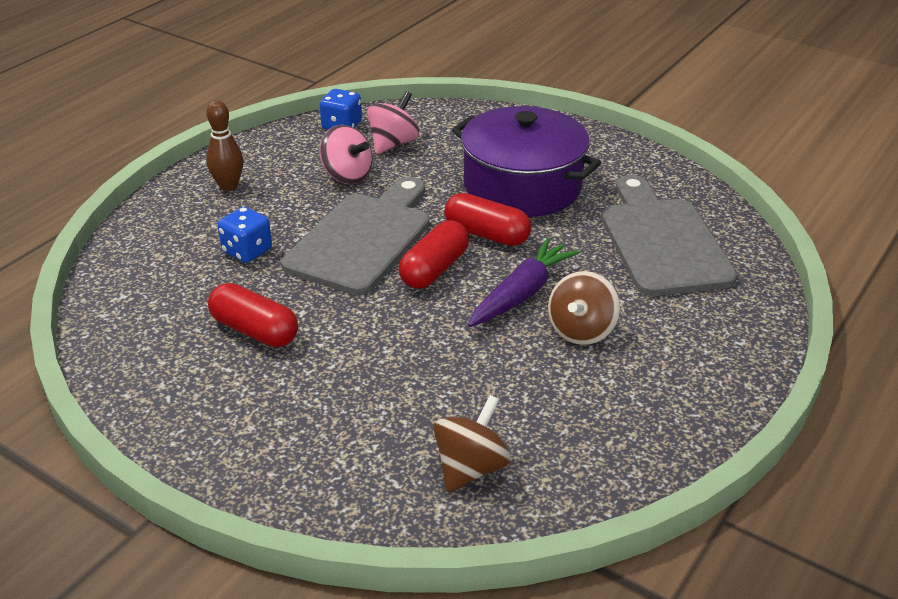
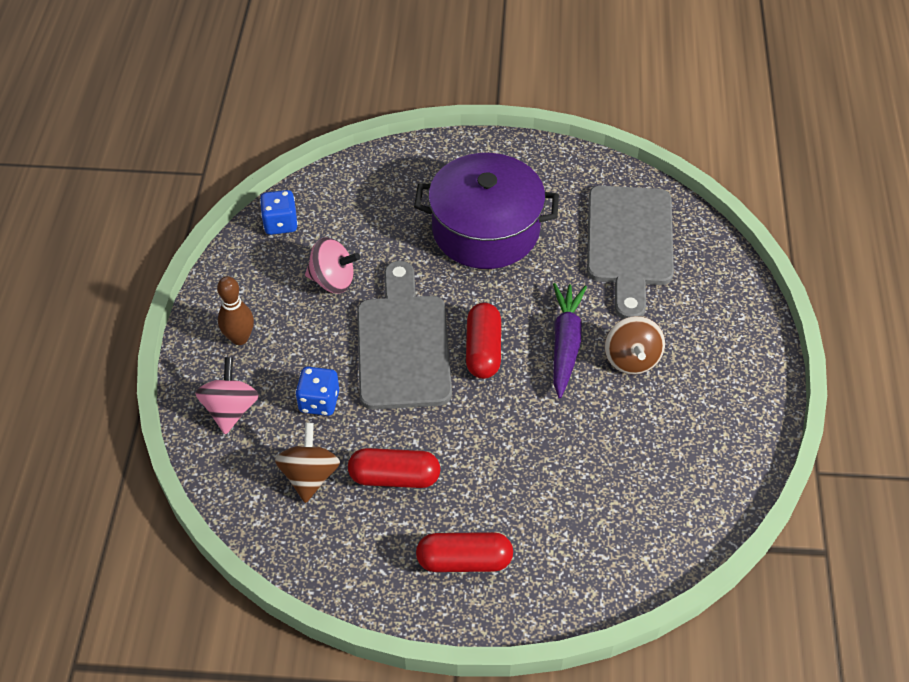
camera: 30 degrees left, 15 degrees up
(393, 143) = (342, 226): pink spinning top -> pink spinning top (231, 409)
(471, 468) = (643, 518): brown spinning top -> brown spinning top (310, 476)
(486, 234) = (496, 295): red capsule -> red capsule (464, 561)
(662, 241) = (629, 243): grey cutting board -> grey cutting board turned 135 degrees counterclockwise

